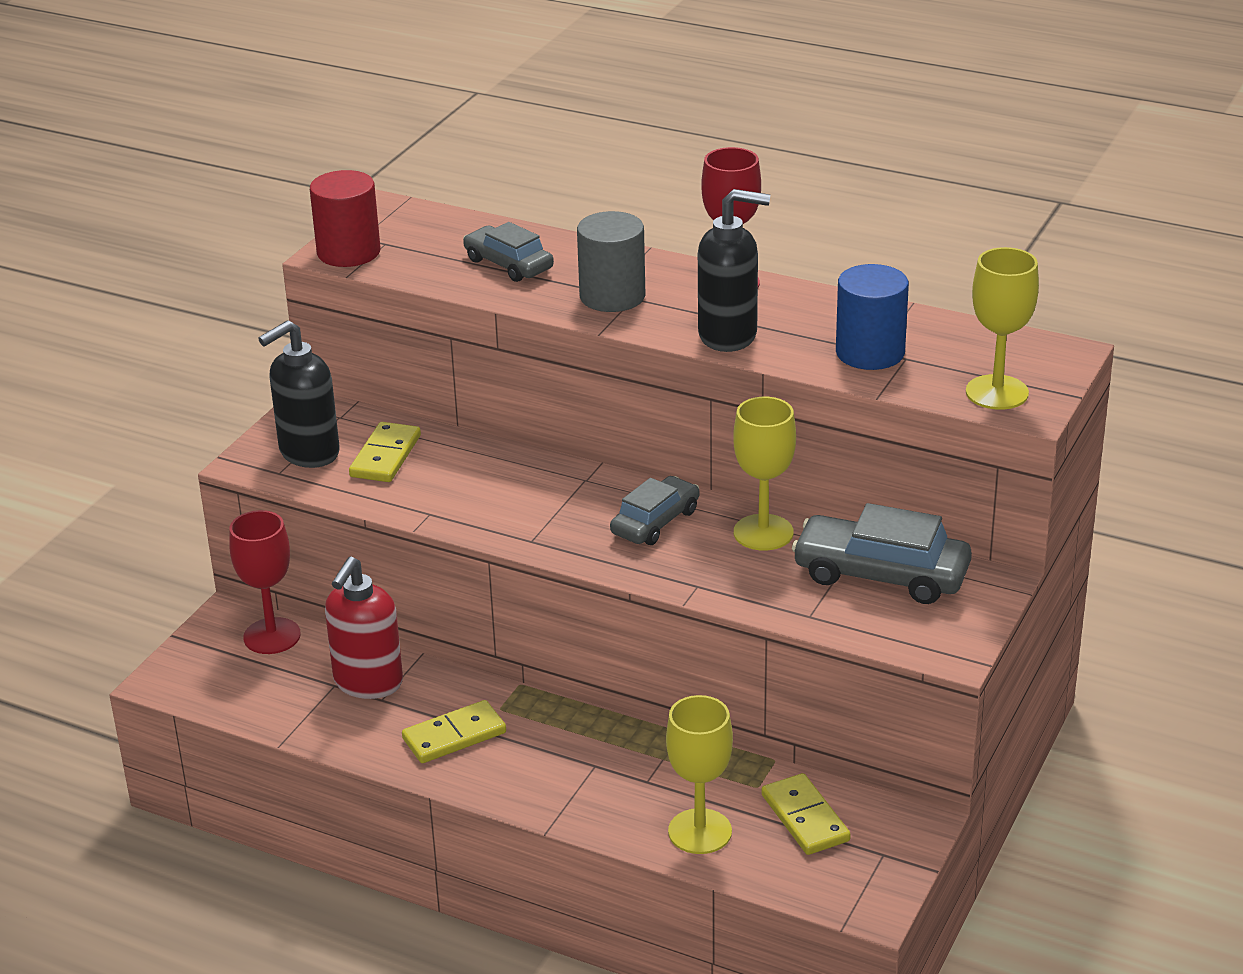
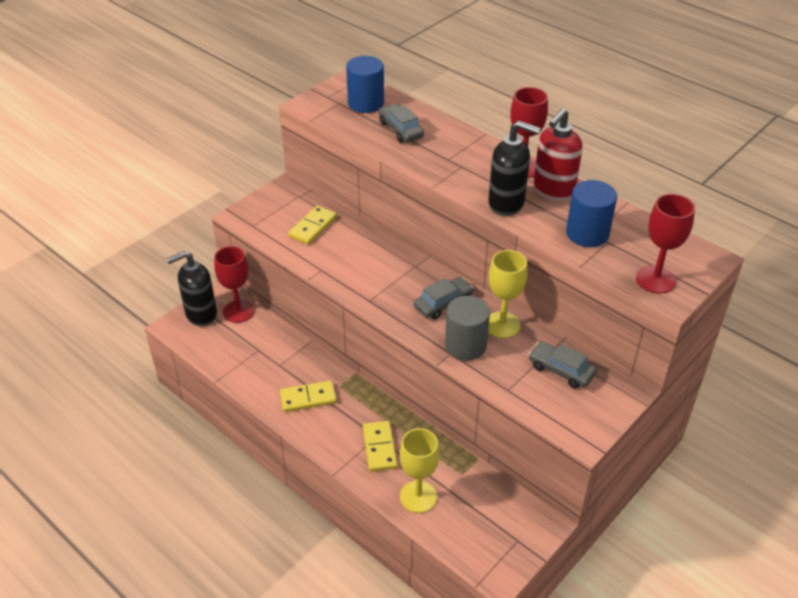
camera: 15 degrees right, 10 degrees up
(308, 453) = (273, 216): black soap dispenser -> black soap dispenser (201, 314)
(348, 252) = (317, 105): red cylinder -> none
(368, 683) = (276, 353): red soap dispenser -> red soap dispenser (553, 190)
(431, 236) = (366, 103): none -> blue cylinder
(612, 296) = (450, 163): grey cylinder -> grey cylinder (465, 345)
(805, 818) = (481, 503): yellow domino -> yellow domino (379, 447)
(881, 574) = (561, 370): grey car -> grey car, size x0.64
(997, 392) = (655, 279): yellow goblet -> red goblet

